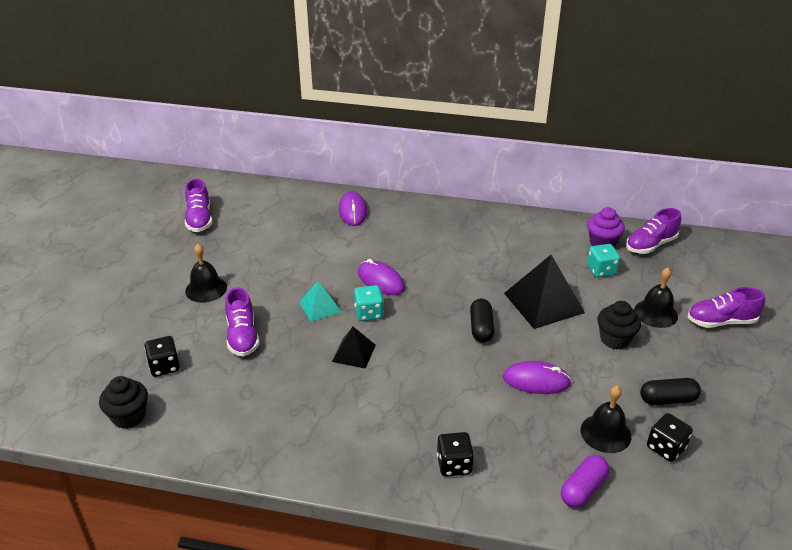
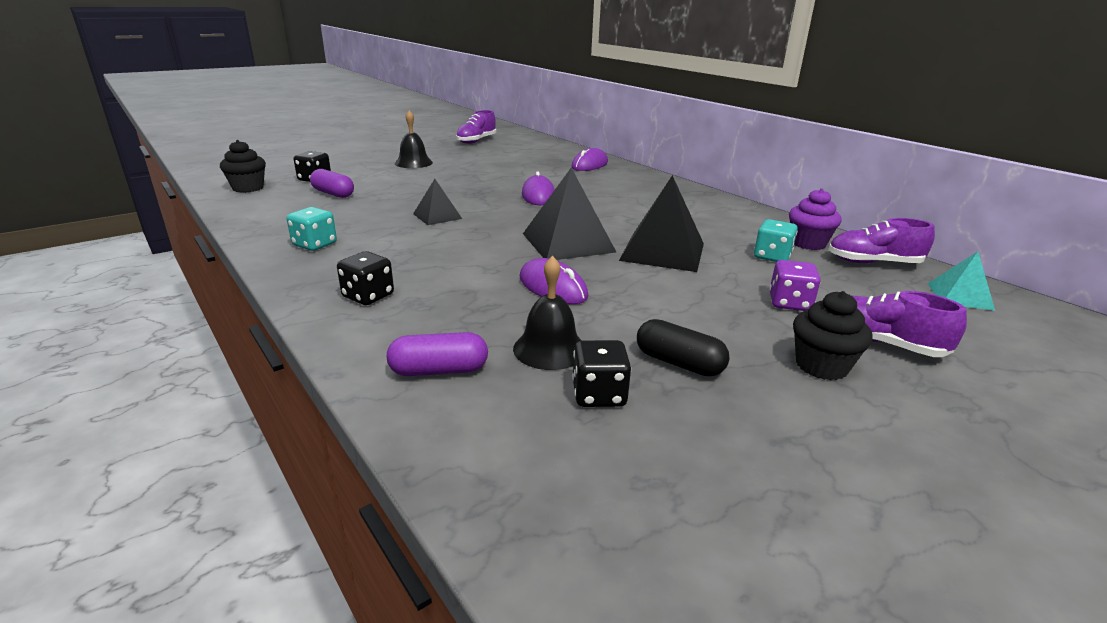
camera: 40 degrees right, 10 degrees down
(222, 376) = (333, 194): none -> purple capsule
(242, 336) = (386, 185): purple shoe -> none
(320, 307) = (465, 191): turquoise pyramid -> turquoise pyramid (960, 296)
(369, 313) = (493, 205): turquoise dice -> turquoise dice (314, 244)
(481, 328) = (568, 242): black capsule -> black pyramid
(615, 339) = (697, 299): black cupcake -> black cupcake (821, 366)
(656, 313) = (789, 303): black bell -> purple dice

